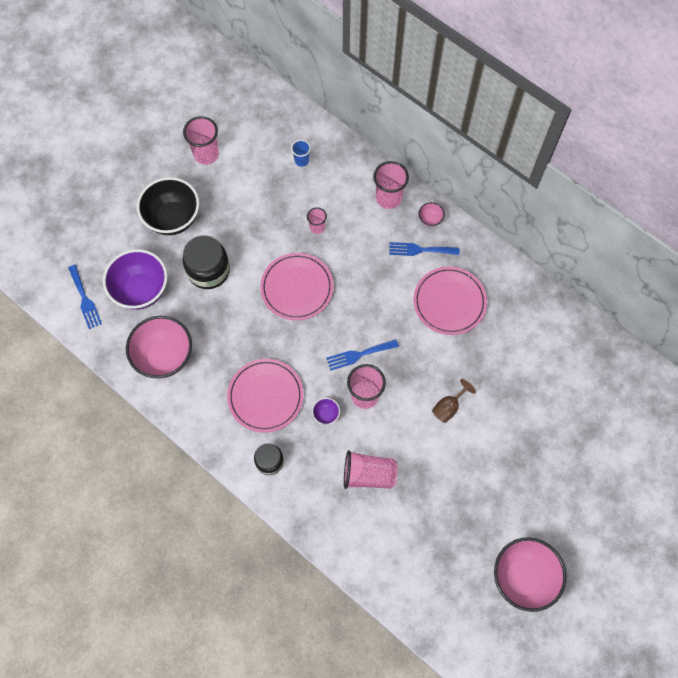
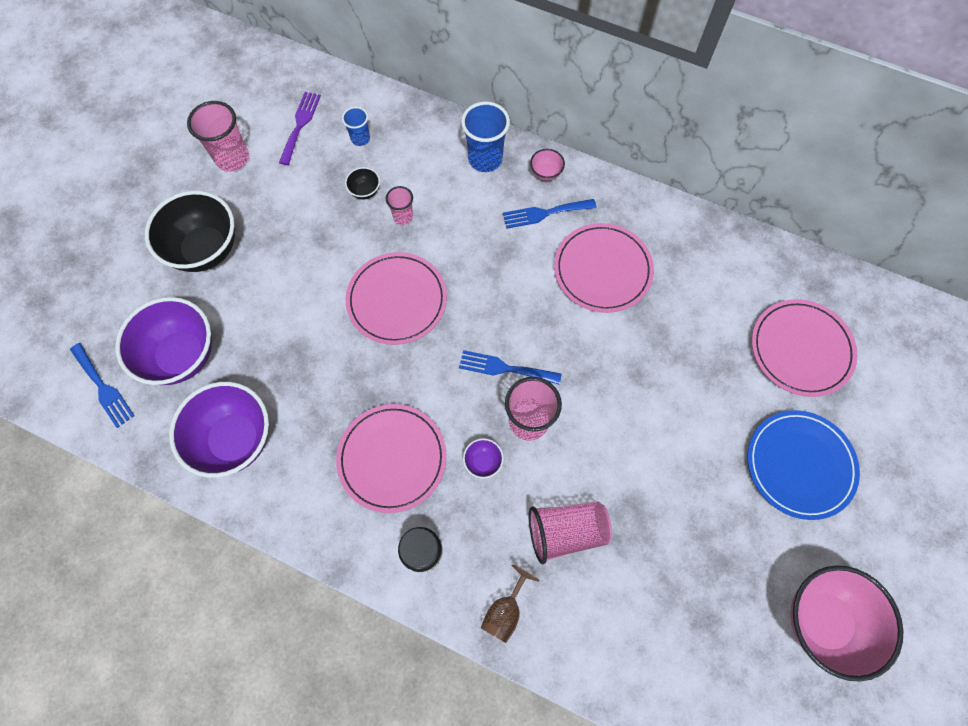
camera: 15 degrees left, 0 degrees up
(164, 356) = (235, 439): pink bowl -> purple bowl
(208, 271) = (271, 306): black jar -> none
(260, 139) = (300, 125): none -> purple fork
(295, 202) = (365, 191): none -> black bowl
(359, 355) = (505, 368): blue fork -> blue fork turned 45 degrees clockwise
(388, 198) = (485, 159): pink cup -> blue cup
(448, 407) = (645, 408): brown goblet -> brown goblet (505, 610)
(544, 473) = (799, 465): none -> blue plate
(574, 394) = (801, 349): none -> pink plate

